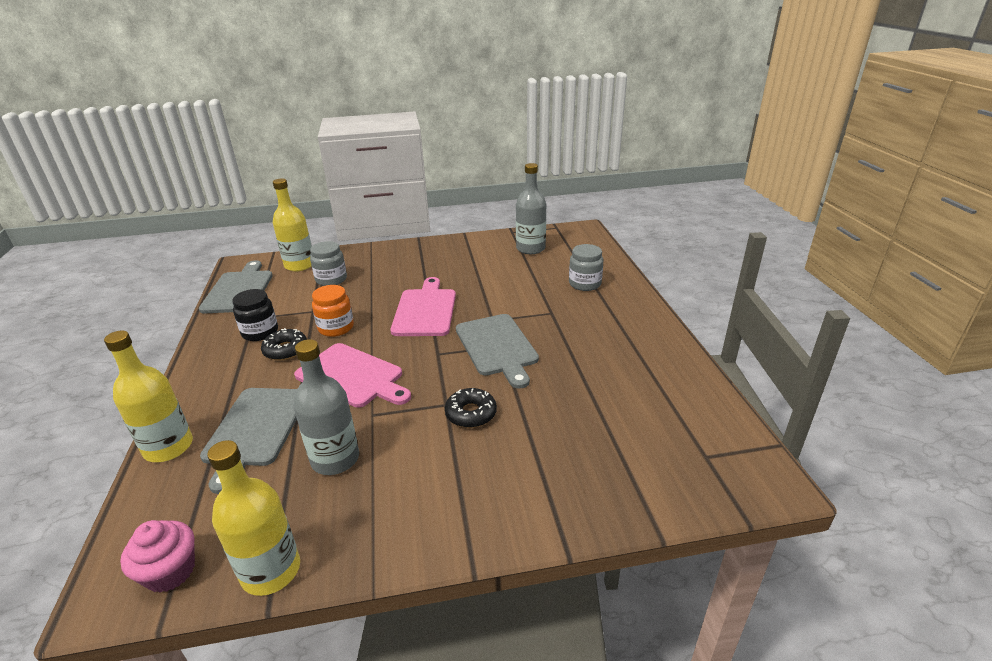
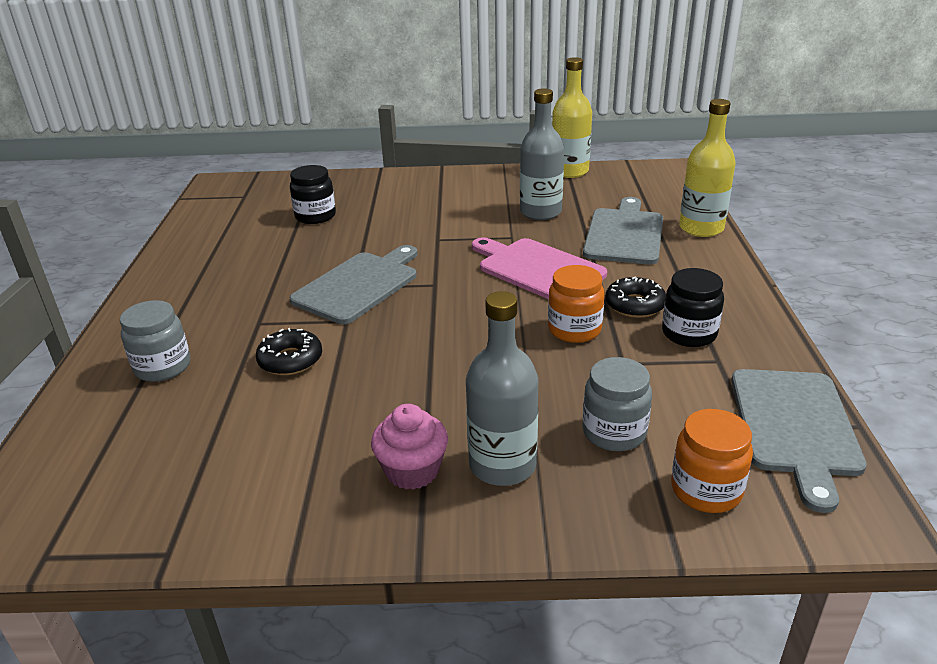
camera: 170 degrees left, 0 degrees up
(170, 571) = (636, 174): pink cupcake -> pink cupcake (412, 470)
(299, 265) = (706, 490): yellow bottle -> orange jar
(425, 310) = (439, 345): pink cutting board -> none
(471, 413) = (415, 231): black donut -> black donut (290, 360)
(497, 347) = (359, 285): grey cutting board -> grey cutting board turned 45 degrees clockwise
(530, 248) = (175, 475): grey bottle -> grey bottle (502, 465)
(589, 426) = (315, 216): none -> black jar

